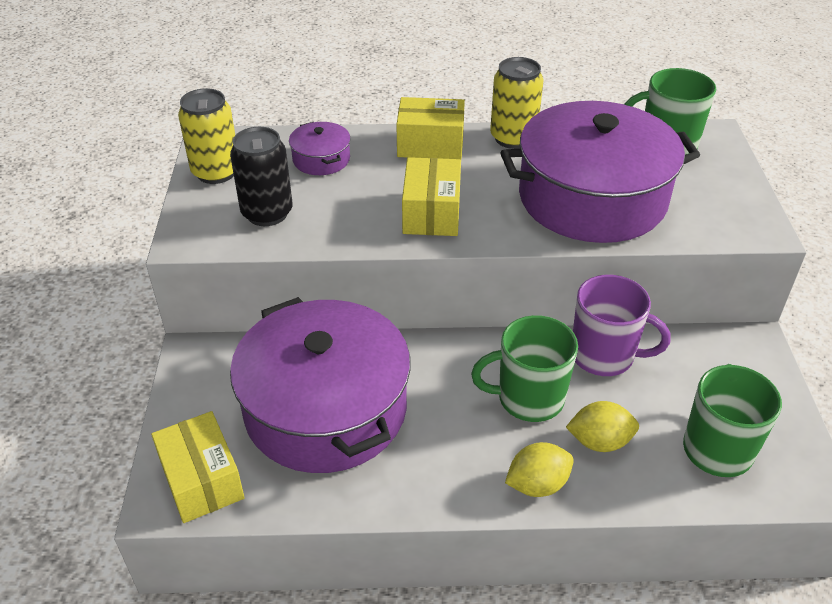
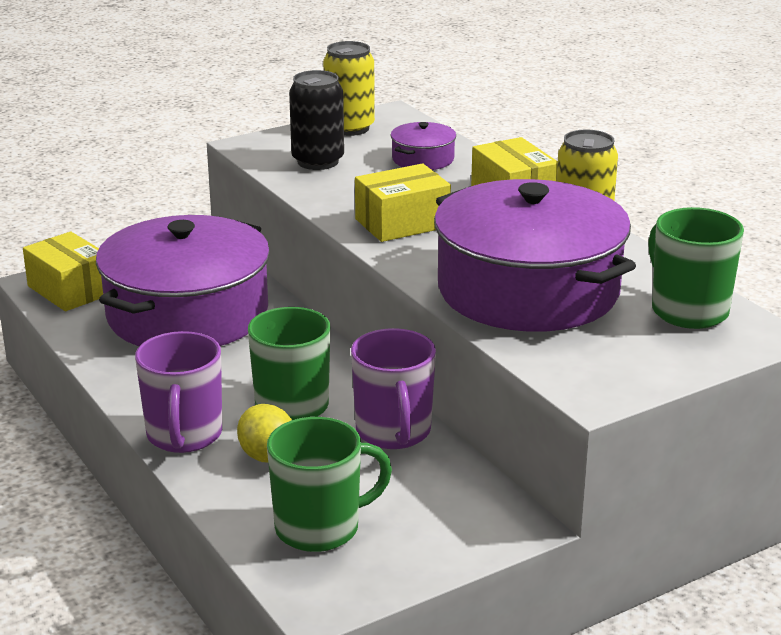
camera: 60 degrees right, 15 degrees down
(202, 480) = (70, 290): yellow box -> yellow box turned 75 degrees counterclockwise
(537, 484) = (184, 435): yellow lemon -> purple mug

